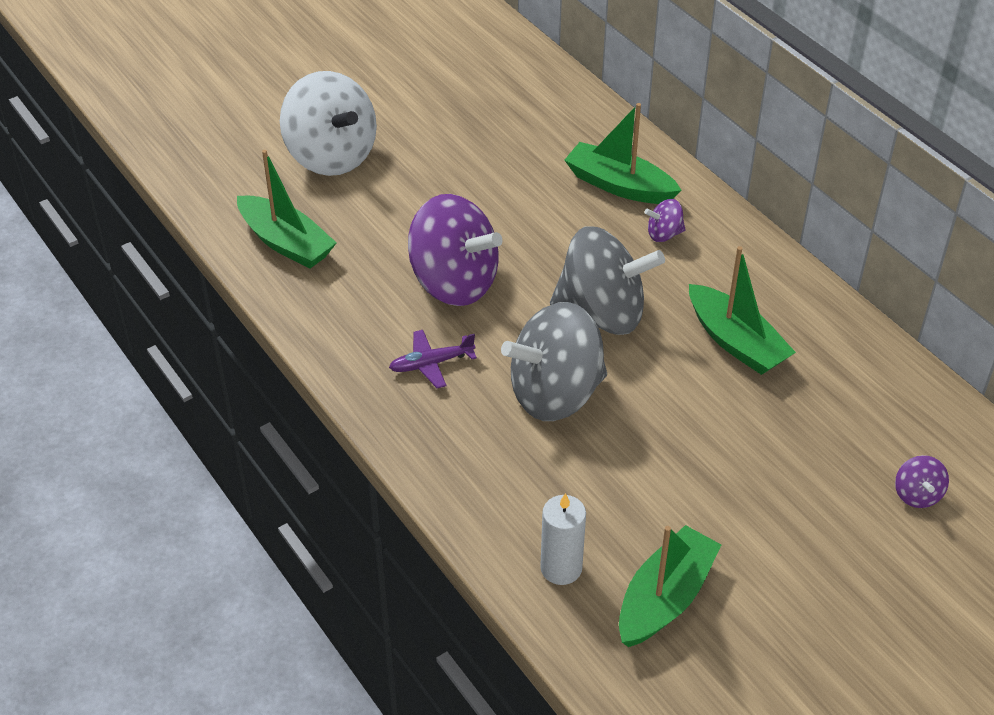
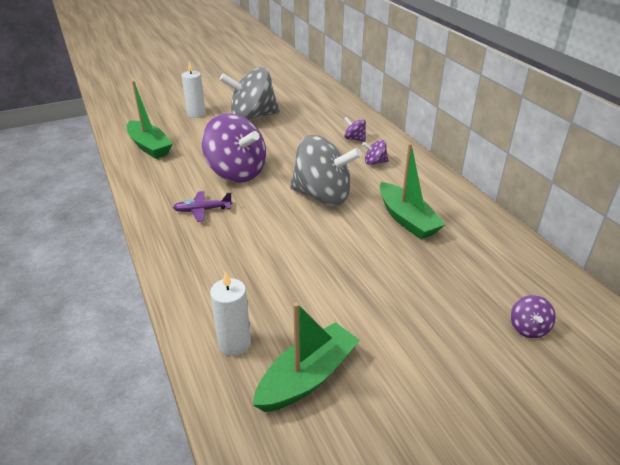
camera: 10 degrees right, 10 degrees down
(331, 156) = (196, 114): white spinning top -> white candle
(555, 394) = (275, 234): grey spinning top -> grey spinning top (252, 117)
(619, 185) = (354, 139): green boat -> purple spinning top

